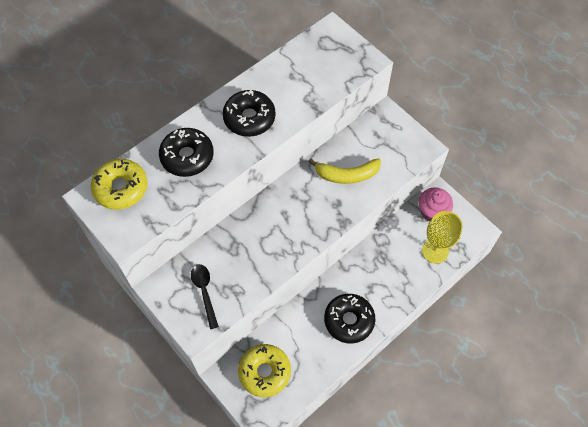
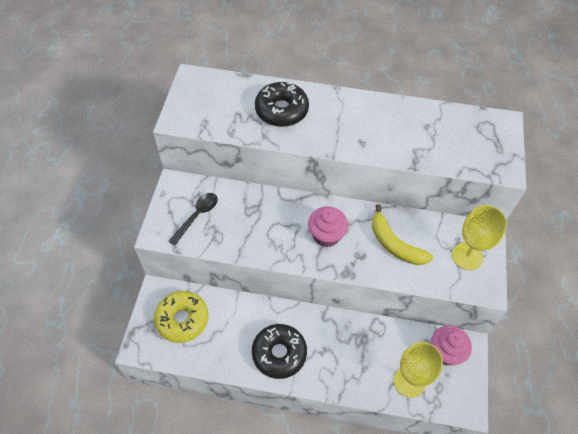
camera: 50 degrees right, 5 degrees down
(121, 188) = (216, 90): yellow donut -> none
(249, 118) = (356, 125): black donut -> none
(301, 213) = (326, 235): none -> pink cupcake
(393, 139) = (467, 256): none -> yellow goblet

